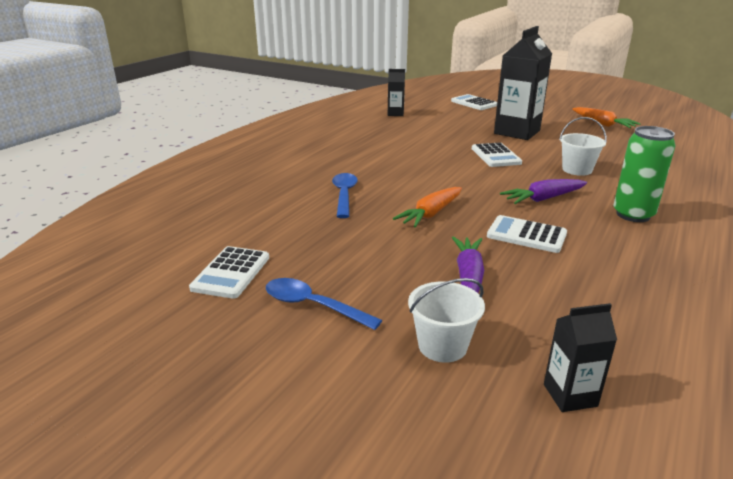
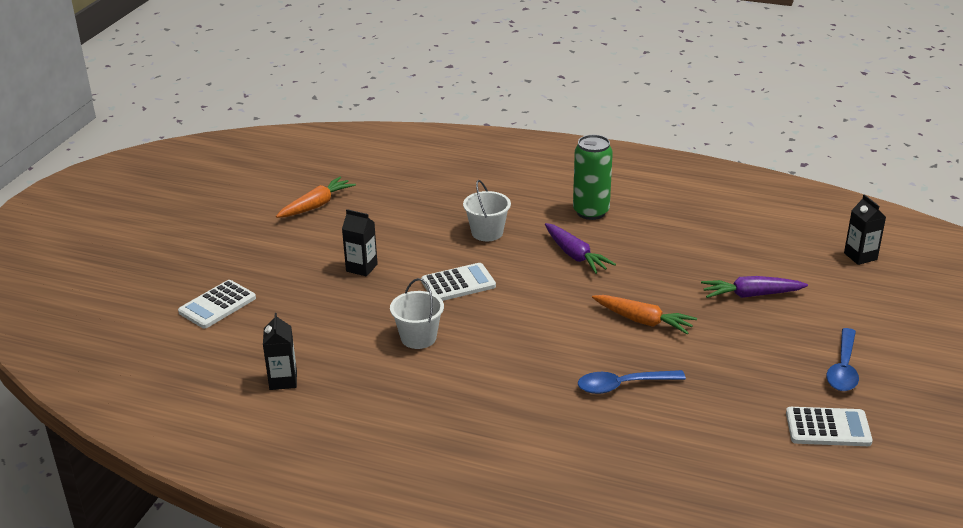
camera: 100 degrees left, 5 degrees up
(442, 346) = (848, 303): white bucket -> white bucket (418, 338)
(517, 132) = (361, 268): black carton -> black carton, size x0.49
(526, 235) = (660, 266): white calculator -> none

